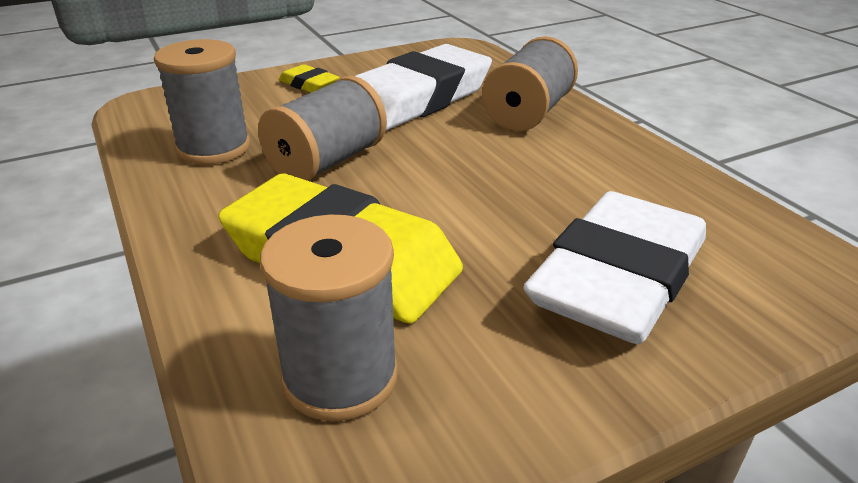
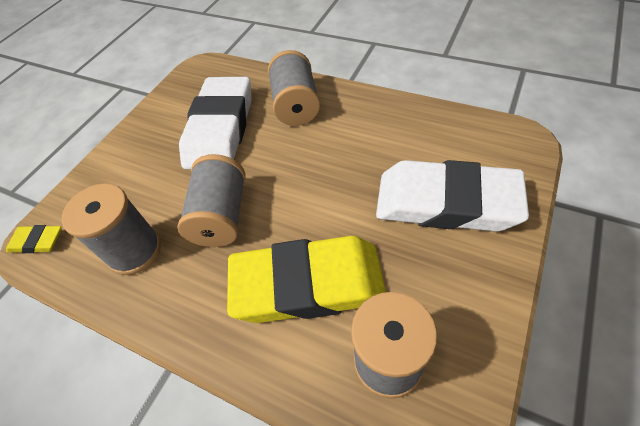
camera: 30 degrees left, 20 degrees up
(309, 84) = (137, 155): yellow eraser -> yellow eraser (37, 242)
(618, 279) = (446, 202): white eraser -> white eraser turned 75 degrees counterclockwise

